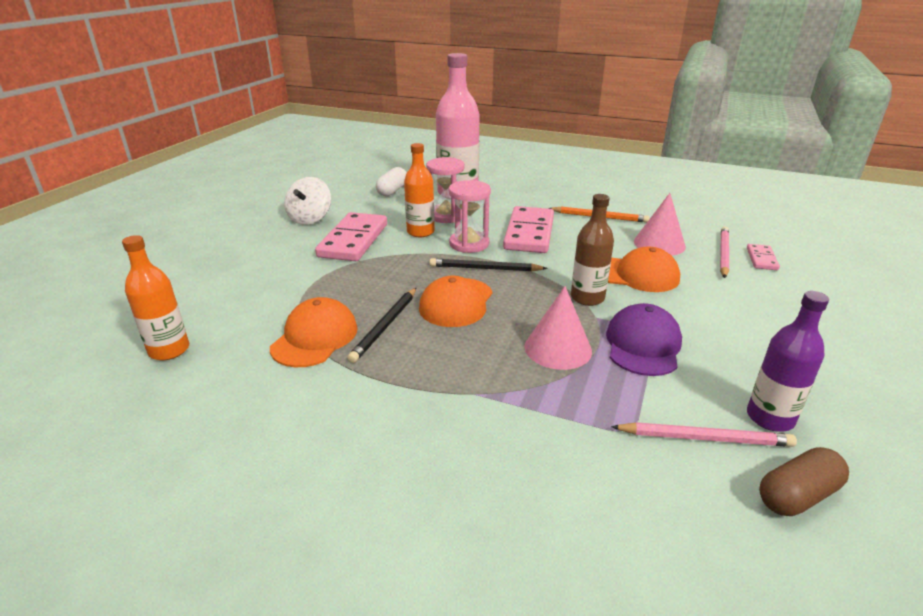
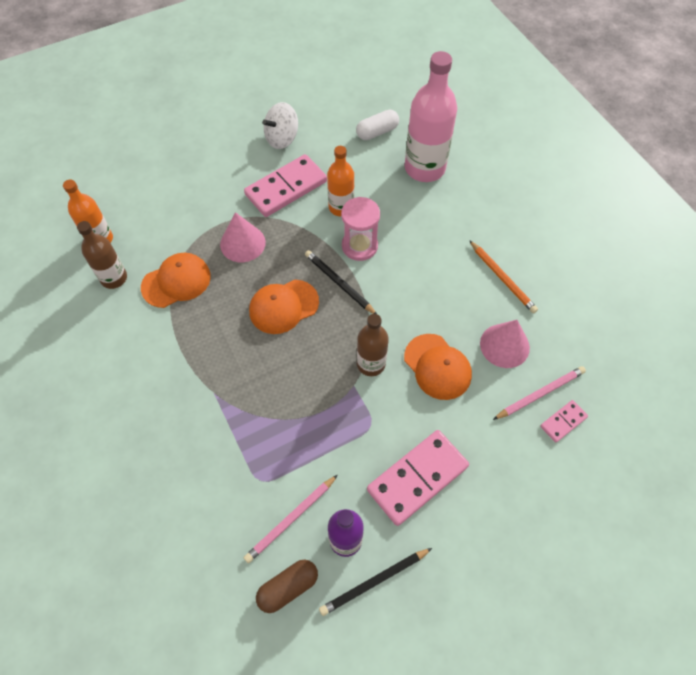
camera: 40 degrees right, 30 degrees up
(226, 370) = (114, 278): none -> brown bottle
(385, 326) = (222, 299): black pencil -> black pencil (374, 582)
(446, 216) = (381, 196): pink hourglass -> none
(529, 233) = (418, 262): pink domino -> pink domino (417, 478)
(558, 348) = (296, 394): pink cone -> pink cone (242, 243)
(643, 345) = (350, 431): purple cap -> none
(704, 438) = (291, 519): pink pencil -> pink pencil turned 90 degrees clockwise
(797, 495) = (288, 587): brown capsule -> brown capsule turned 45 degrees counterclockwise

